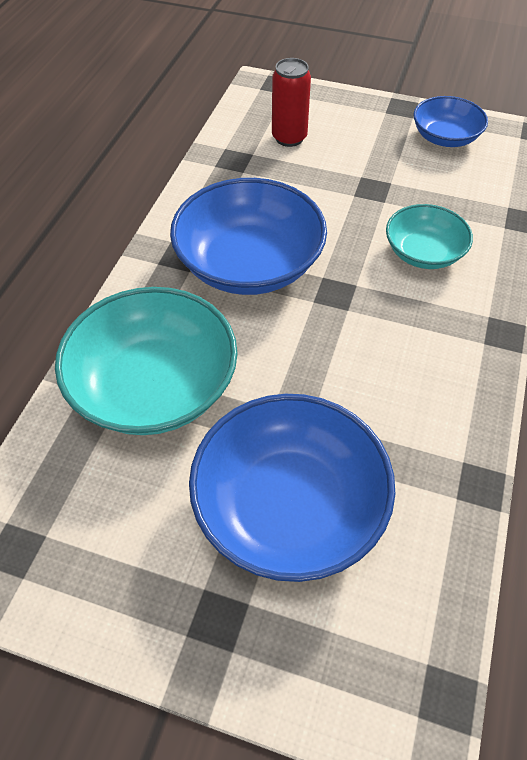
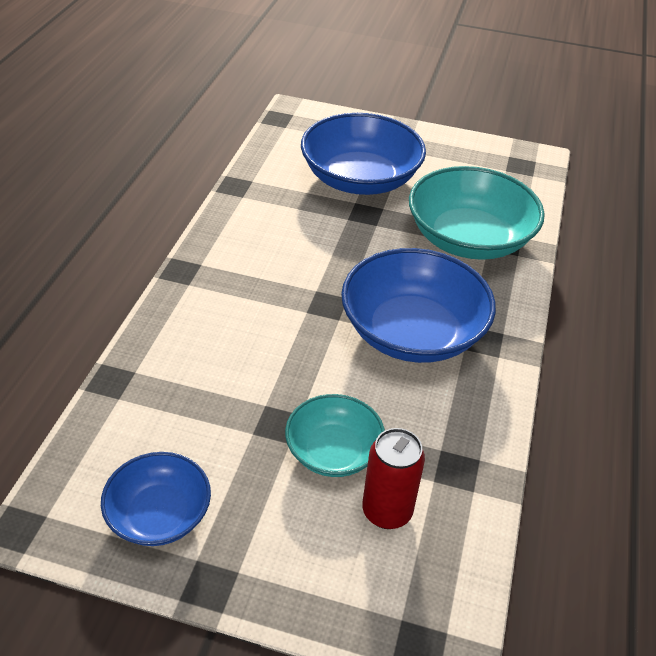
camera: 175 degrees right, 10 degrees down
(423, 252) = (234, 342): turquoise bowl -> turquoise bowl (333, 451)

